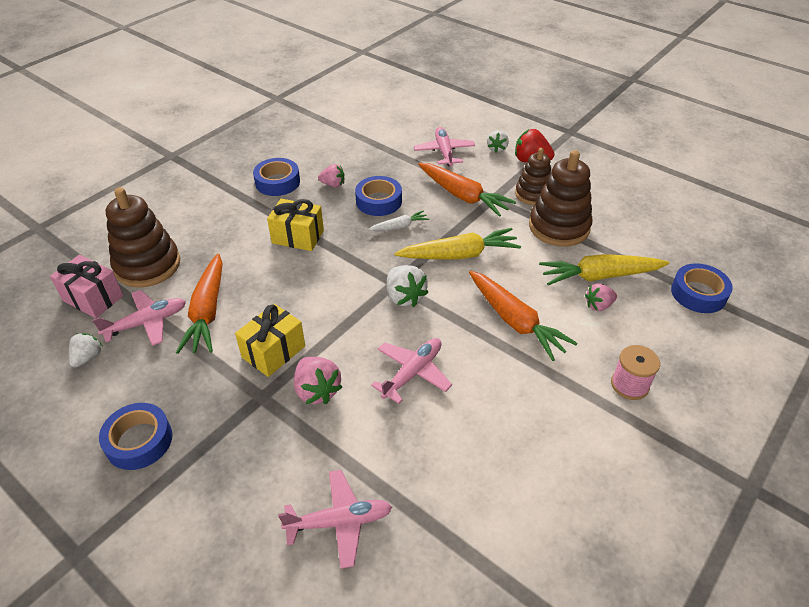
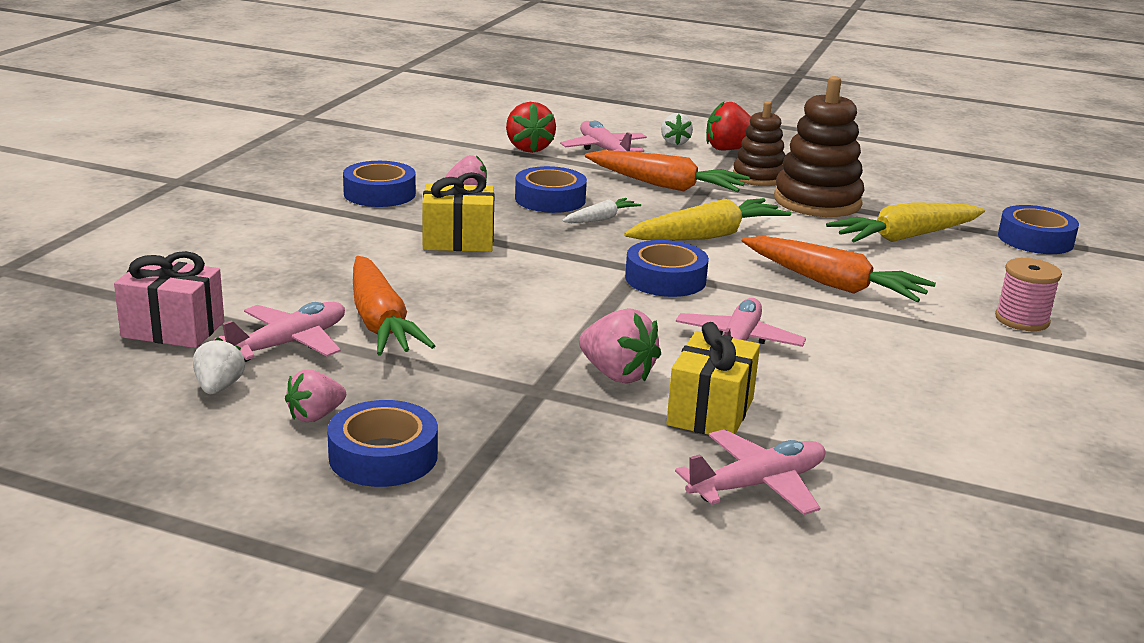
camera: 20 degrees left, 20 degrees down
(147, 265) = (238, 289): brown stacking toy -> none
(273, 352) = (519, 348): yellow gift -> yellow gift (710, 412)
(396, 145) = (528, 148): none -> red strawberry
(404, 297) = (665, 279): white strawberry -> blue tape
(598, 305) = (926, 261): pink strawberry -> pink strawberry (315, 416)

